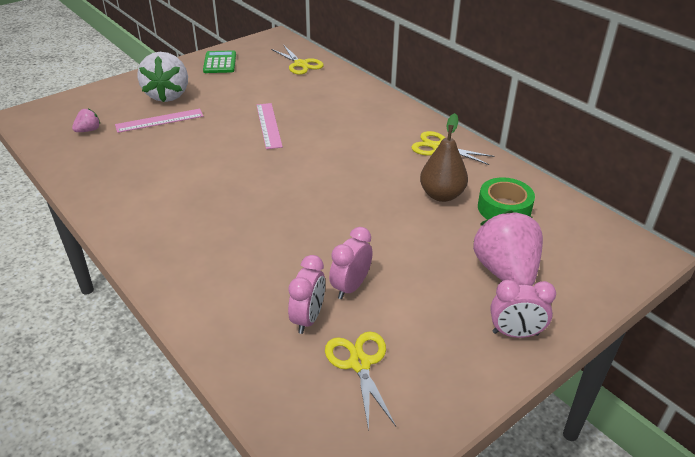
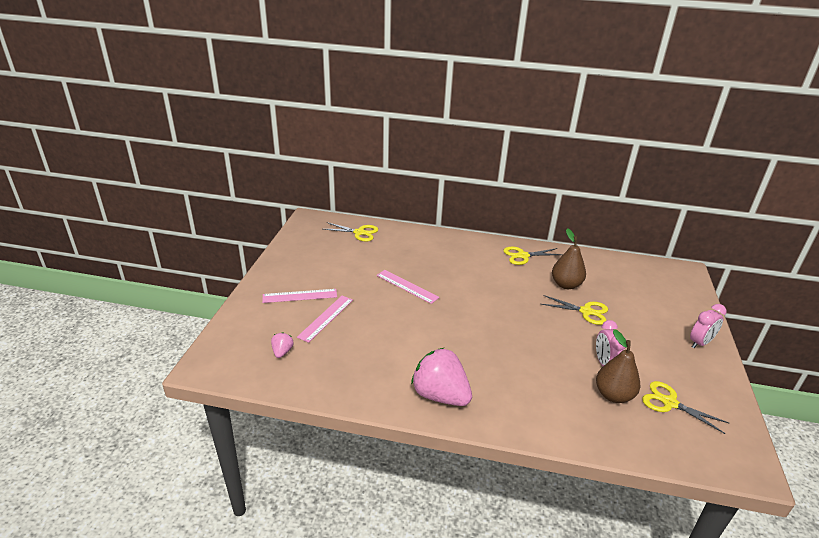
camera: 40 degrees left, 5 degrees down
(168, 95) = (300, 296): white strawberry -> pink ruler
(220, 63) = (299, 254): green calculator -> none
(308, 318) = (613, 395): pink clock -> brown pear
(419, 230) = (586, 311): none -> yellow scissors
(504, 208) = (603, 277): green tape -> none
(505, 272) = (652, 313): pink strawberry -> pink strawberry (440, 395)

